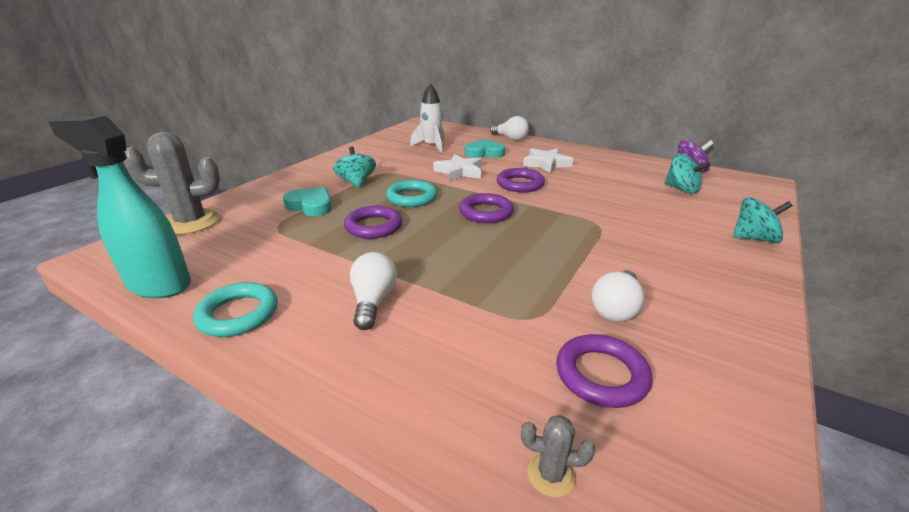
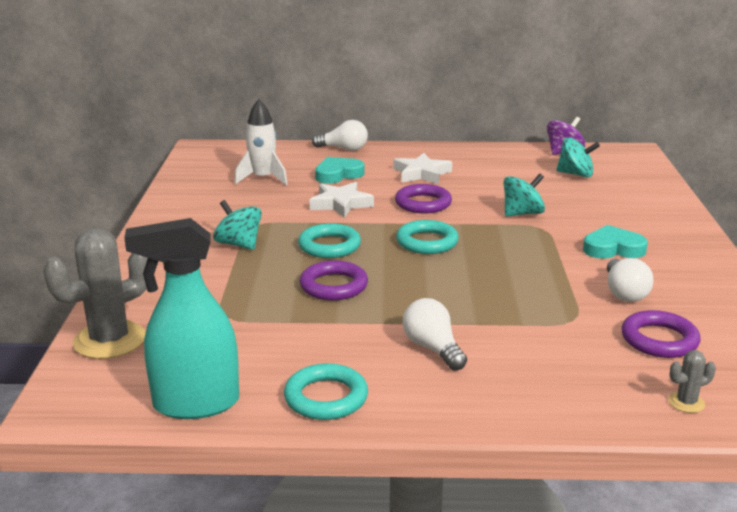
camera: 30 degrees left, 5 degrees down
(310, 206) = (227, 284): turquoise heart -> turquoise heart (613, 248)
(486, 212) = (427, 242): purple ring -> turquoise ring
(754, 238) = (669, 208): turquoise spinning top -> turquoise spinning top (522, 213)

